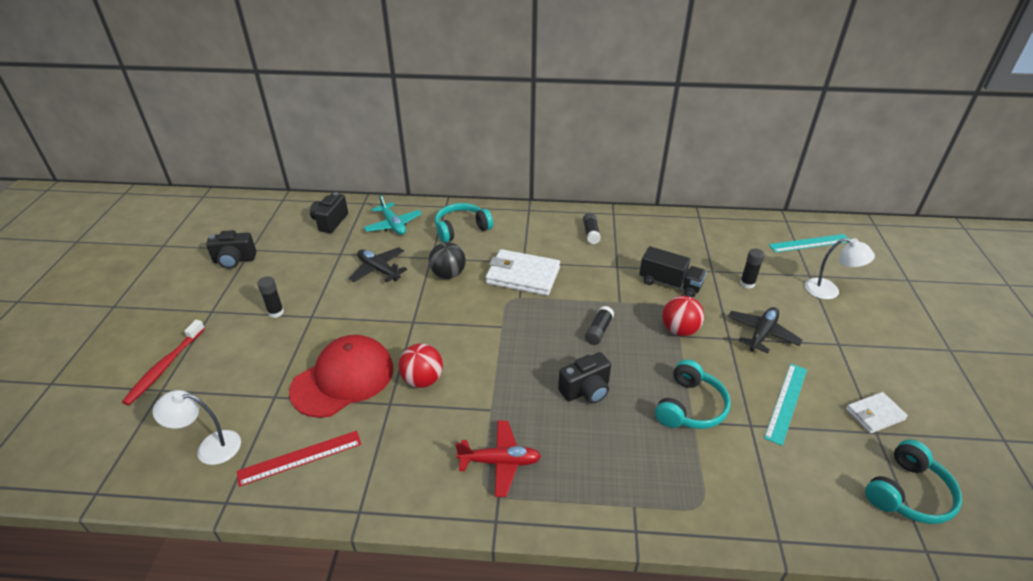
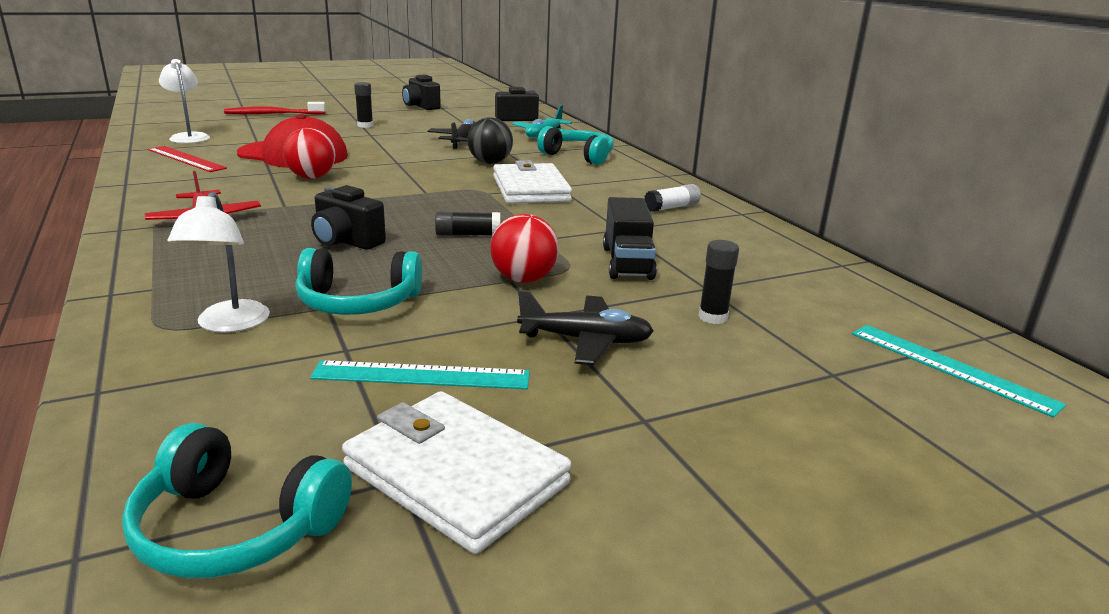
camera: 60 degrees right, 15 degrees down
(591, 233) = (671, 207): black glue stick -> white glue stick
(829, 291) = (812, 399): white lamp -> white lamp (229, 324)
(875, 414) = (455, 475): white wallet -> white wallet, size x1.76

